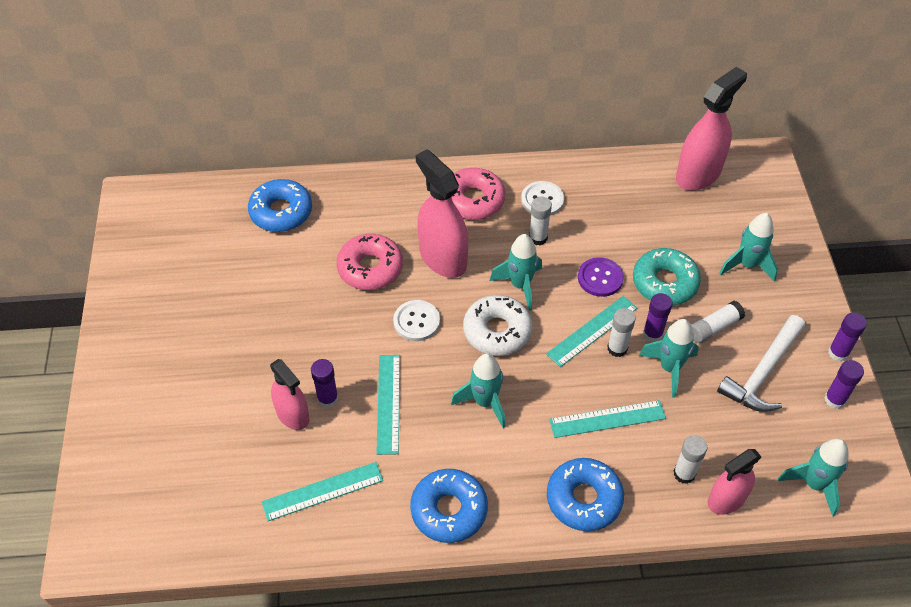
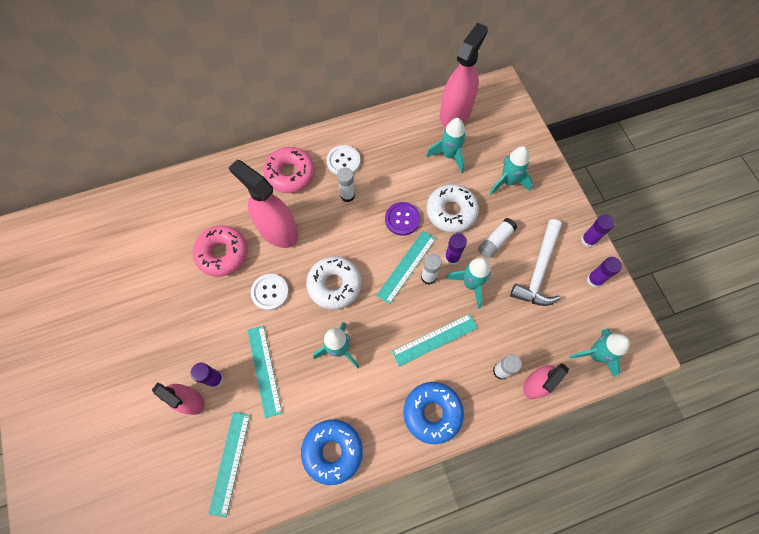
camera: 15 degrees left, 15 degrees up
(281, 212) = (138, 220): blue donut -> none
(323, 491) = (230, 462): turquoise ruler -> turquoise ruler turned 45 degrees counterclockwise
(520, 285) = (343, 240): turquoise rocket -> turquoise rocket (449, 155)
(664, 283) = (451, 212): turquoise donut -> white donut

